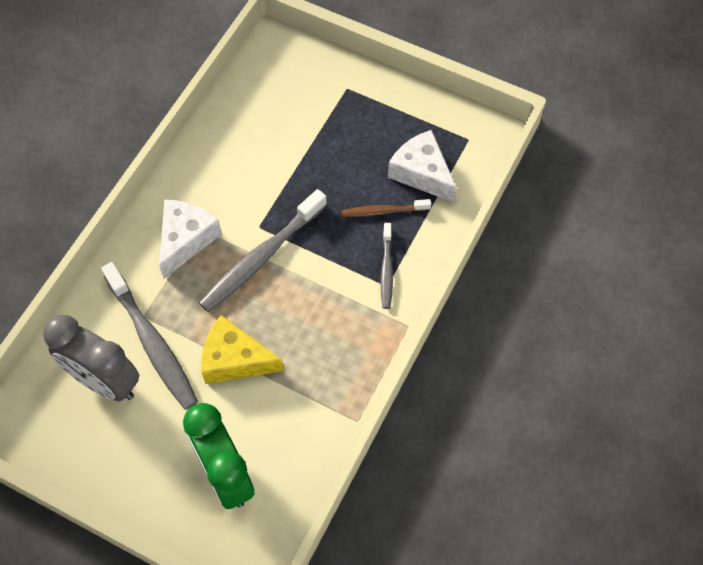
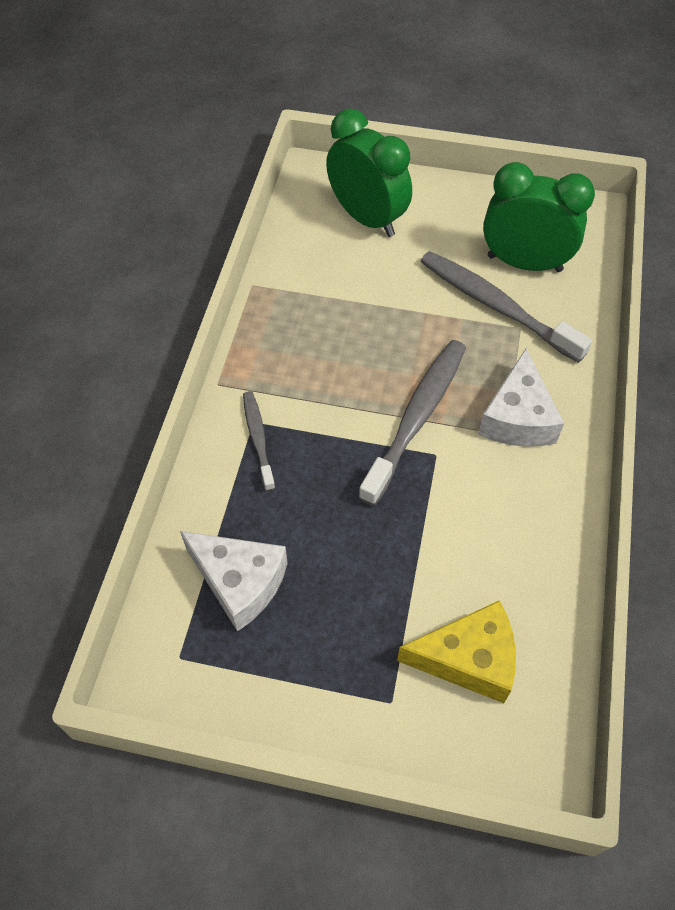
camera: 165 degrees right, 5 degrees down
(104, 381) = (524, 263): grey clock -> green clock
(235, 359) = (400, 310): yellow cheese -> yellow cheese (468, 659)
(383, 211) = (281, 512): brown toothbrush -> none

